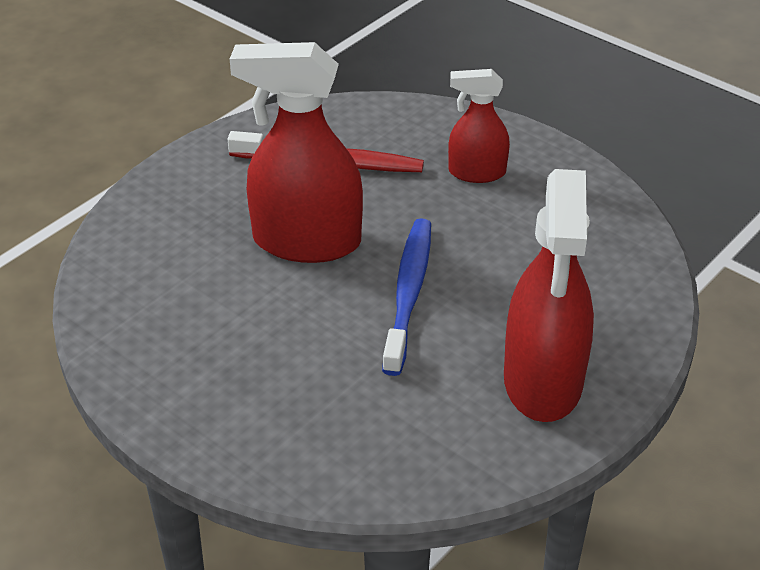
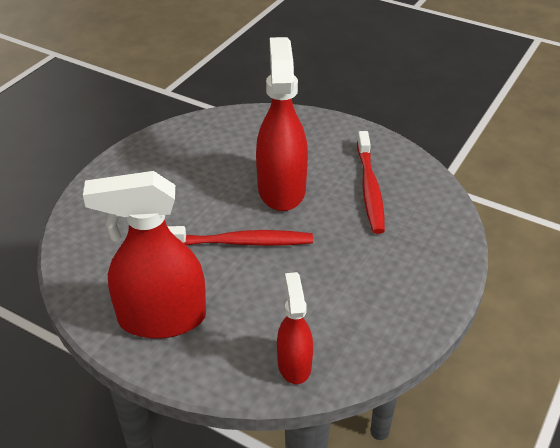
camera: 80 degrees right, 0 degrees up
(409, 293) = (240, 242): blue toothbrush -> red toothbrush
(476, 172) = (387, 264): red spray bottle -> red spray bottle (294, 364)

